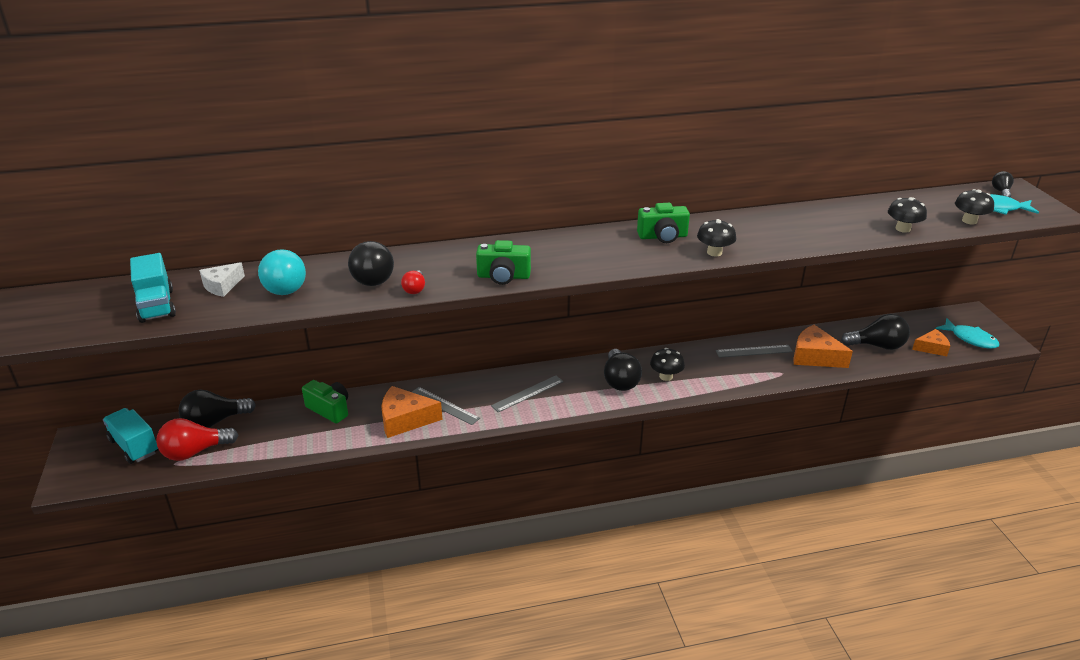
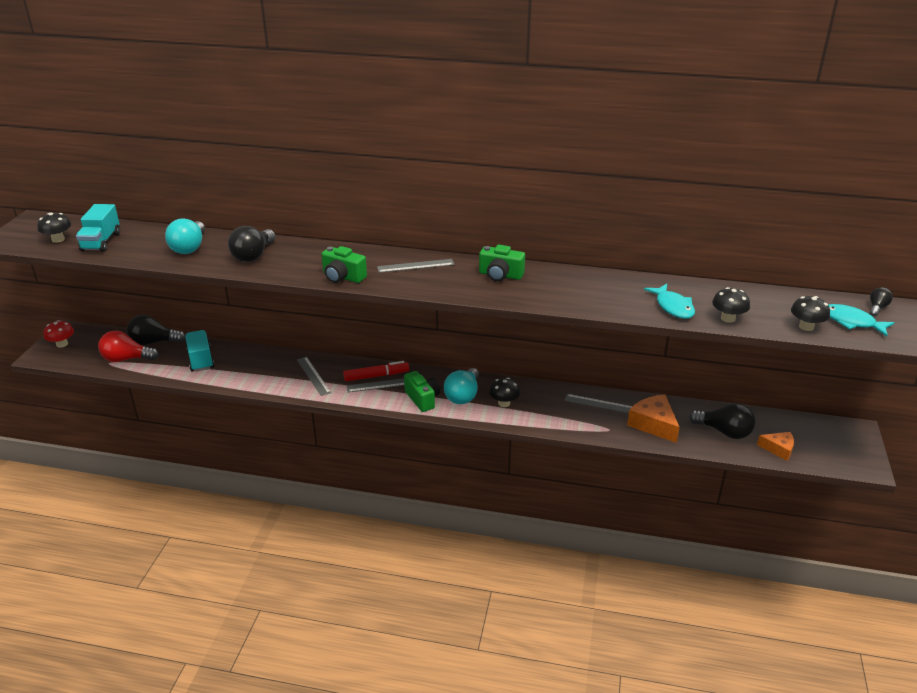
camera: 25 degrees right, 0 degrees up
(87, 459) = (62, 344): none -> red mushroom
(134, 446) = (94, 344): turquoise truck -> turquoise truck (200, 360)
(222, 286) = (152, 238): white cheese -> none
(329, 409) = (233, 355): green camera -> green camera (422, 399)
(405, 419) = (277, 378): orange cheese -> none
(415, 289) = (271, 271): red light bulb -> none
(513, 386) = (376, 376): none -> red marker
(568, 247) = (415, 266): none -> grey ruler
(620, 381) = (463, 395): black light bulb -> turquoise light bulb
(714, 252) = (529, 298): black mushroom -> black mushroom (58, 239)
(970, 339) = (829, 452): turquoise fish -> turquoise fish (673, 307)

